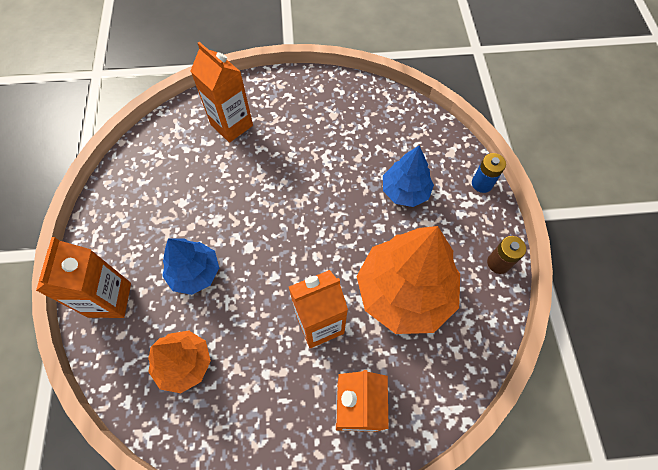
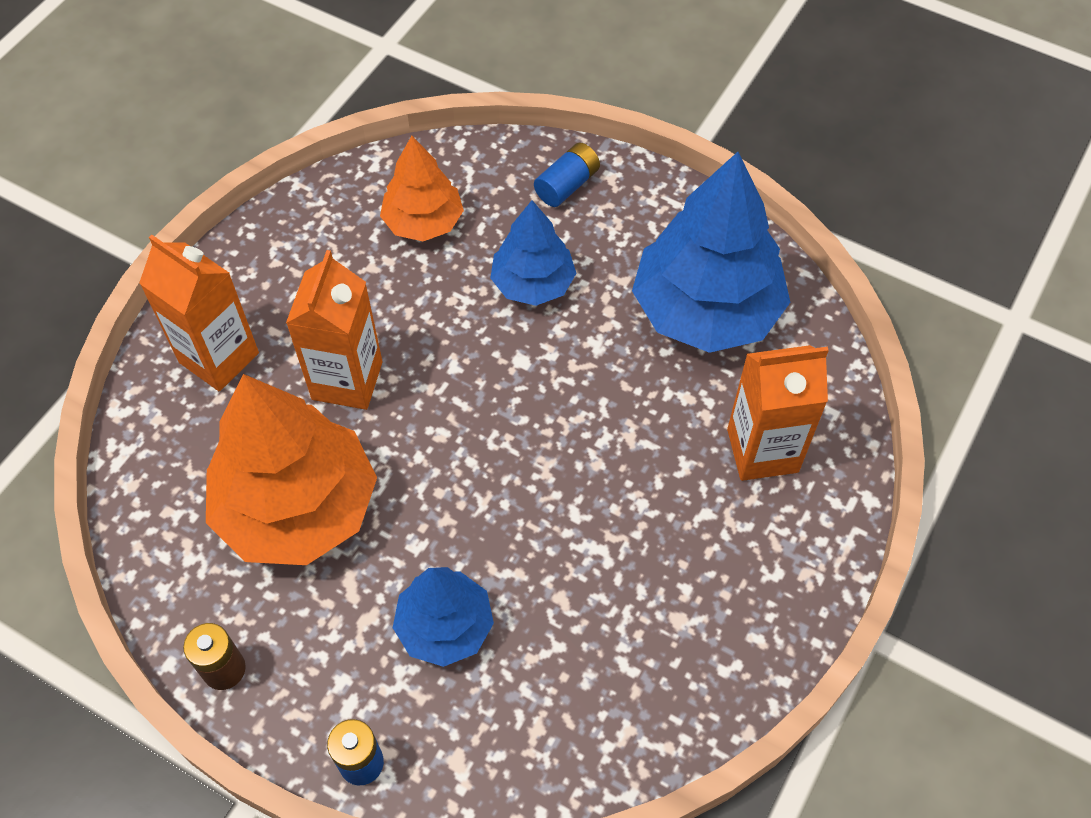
camera: 125 degrees right, 5 degrees down
(109, 300) = (567, 185): orange carton -> blue battery
(163, 184) = (706, 310): none -> blue tree

